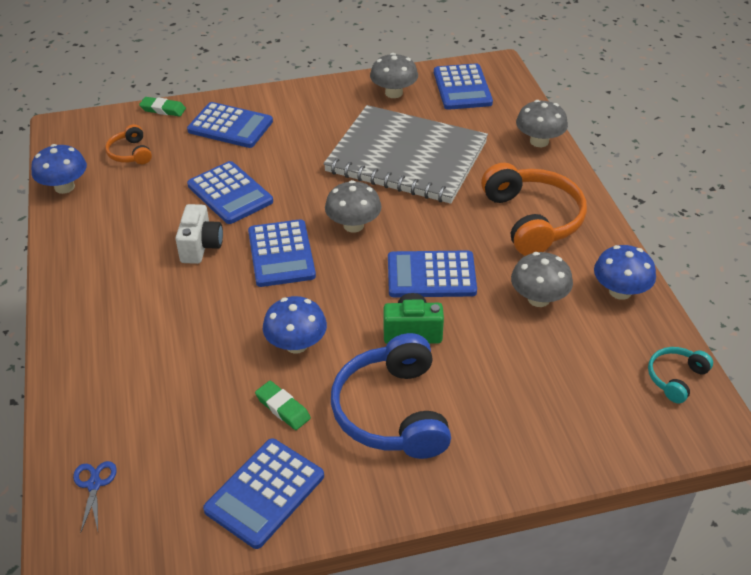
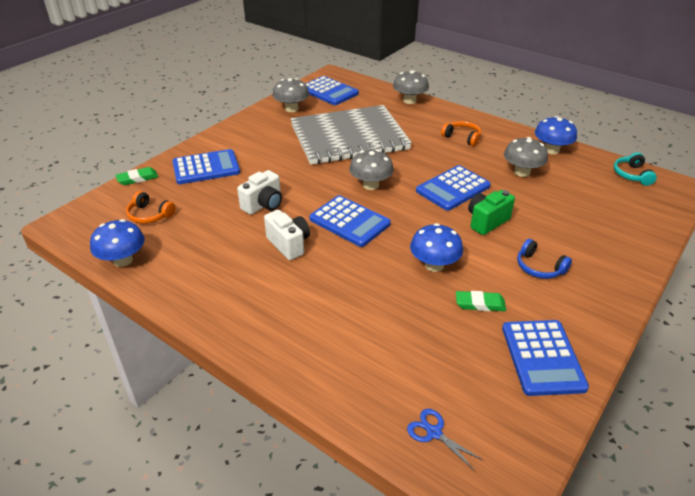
camera: 40 degrees left, 5 degrees down
(230, 193) = (263, 205): blue calculator -> white camera
(393, 411) = (539, 267): blue headphones -> blue headphones, size x0.50
(532, 220) = (462, 138): orange headphones -> orange headphones, size x0.50

